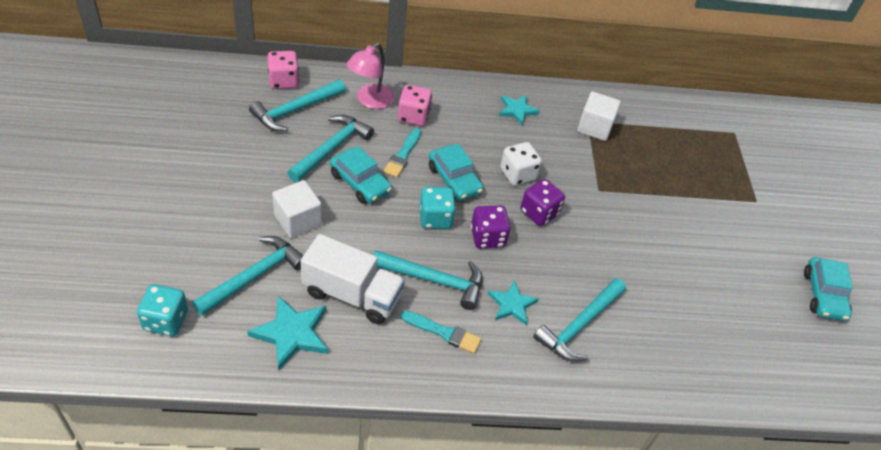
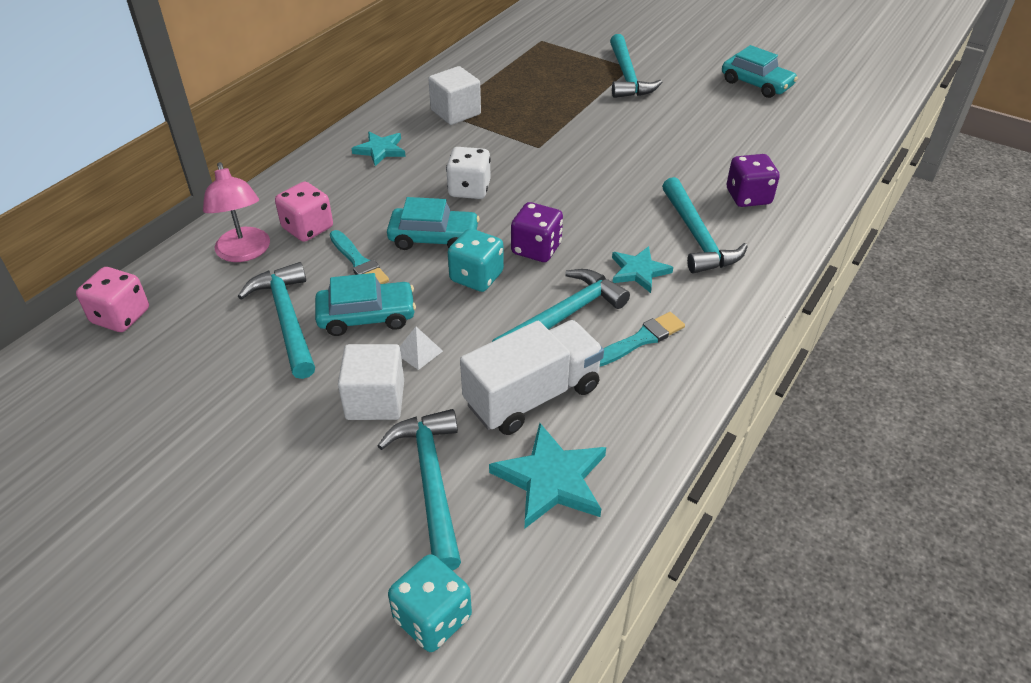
camera: 50 degrees left, 5 degrees down
(295, 110) = (185, 326): turquoise hammer -> turquoise hammer (627, 76)
(349, 221) = (418, 352): none -> white pyramid
(539, 213) = (534, 198): purple dice -> purple dice (748, 197)

